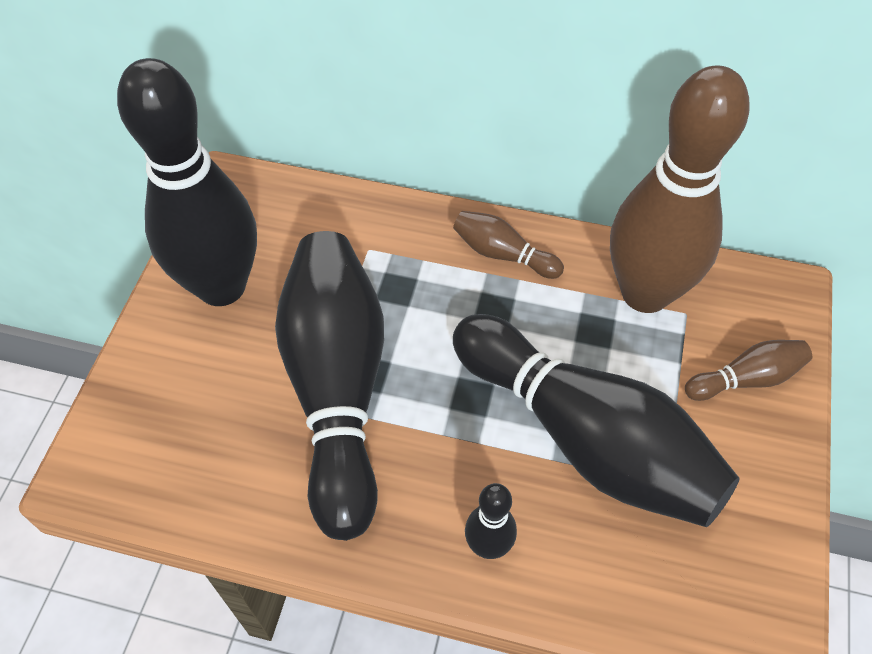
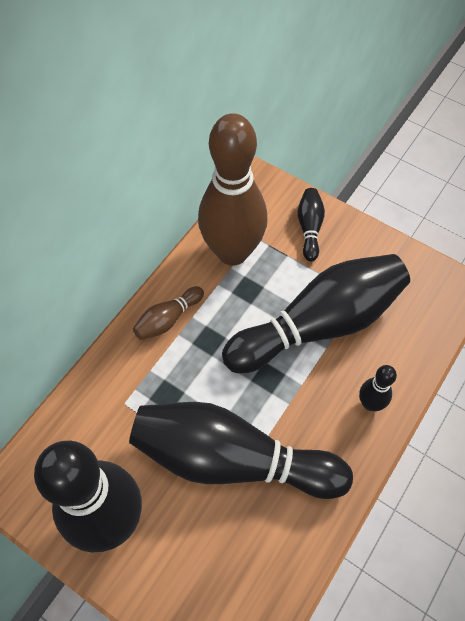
camera: 70 degrees left, 5 degrees up
(746, 379) = (309, 228): brown bowling pin -> black bowling pin

